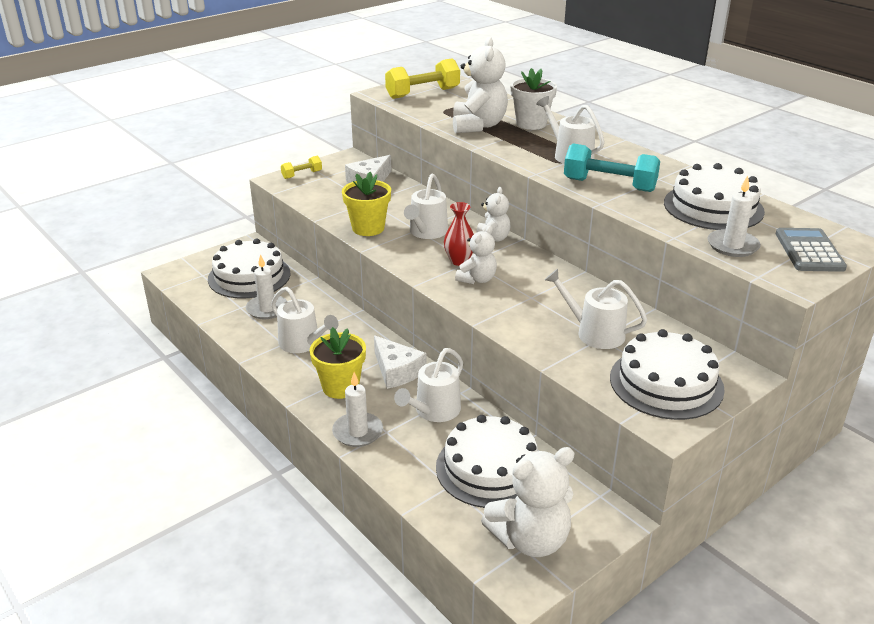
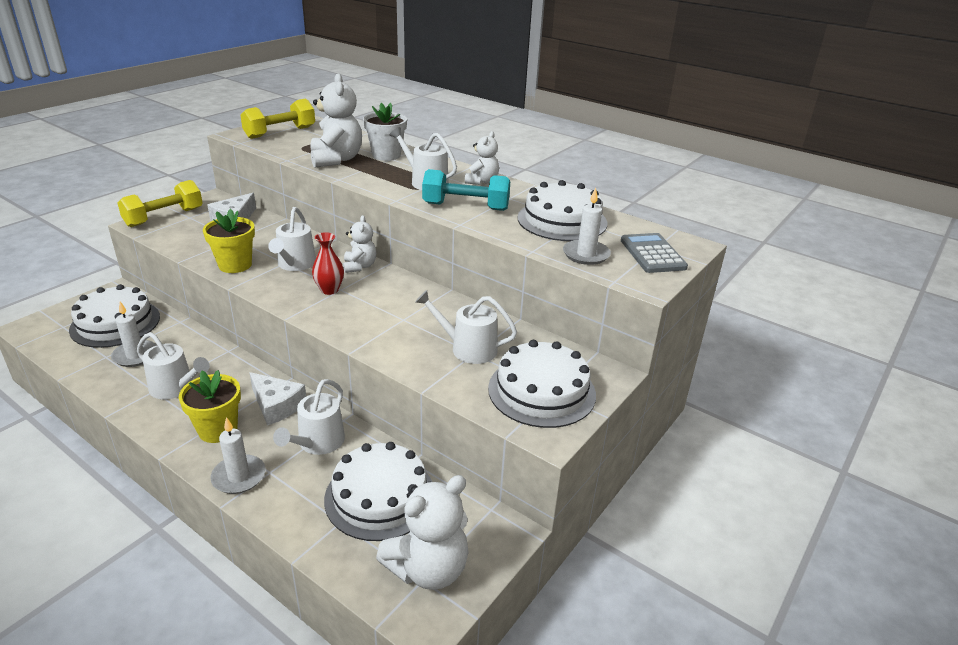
camera: 15 degrees left, 0 degrees up
(302, 174) = (164, 217): yellow dumbbell -> yellow dumbbell, size x1.89
(477, 279) = (349, 306): white teddy bear -> white teddy bear (482, 181)

